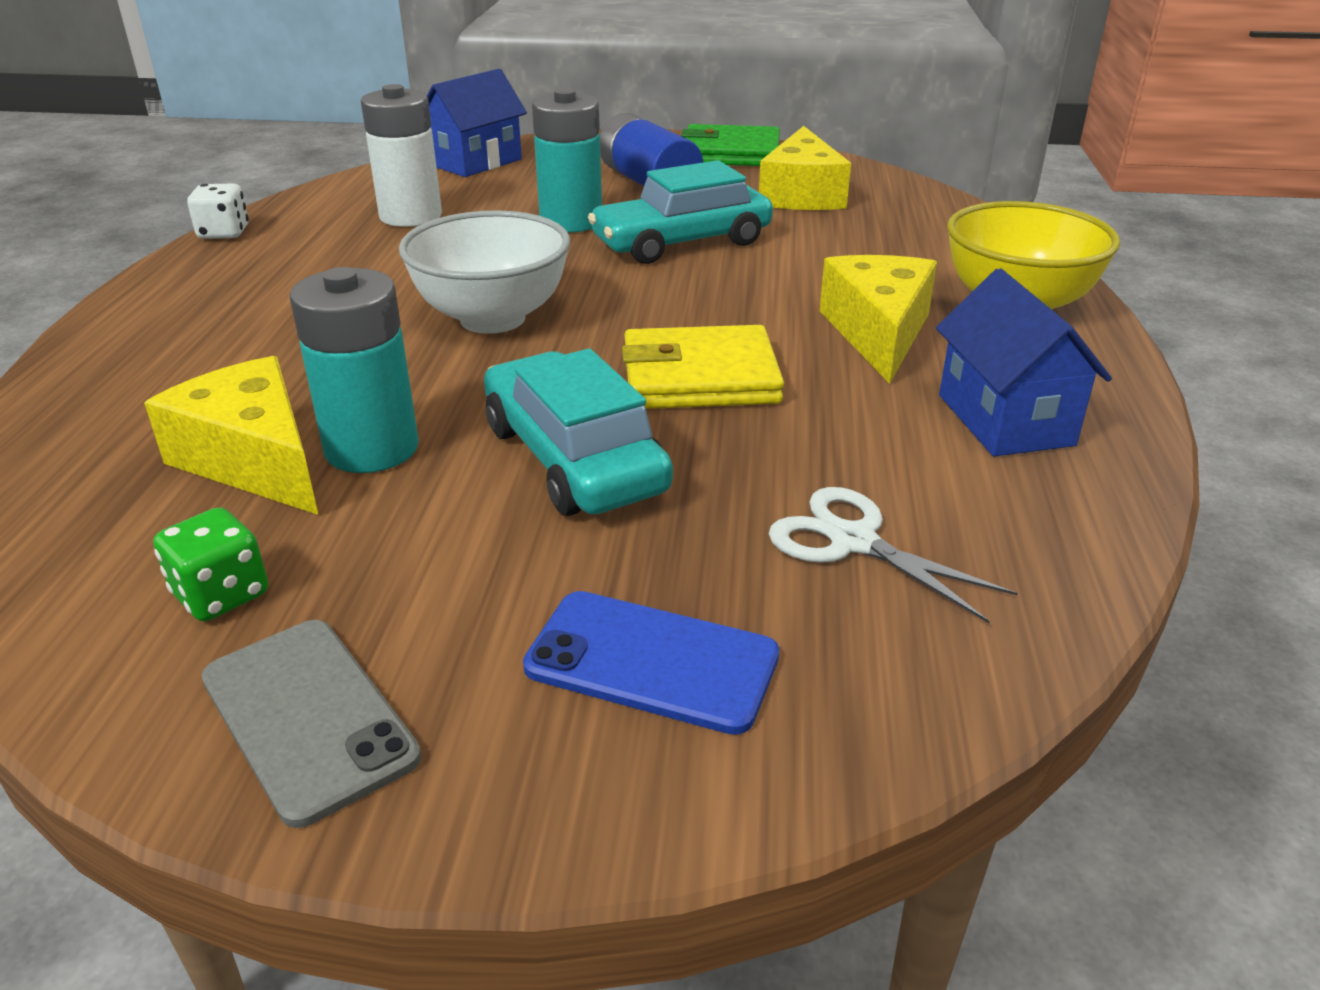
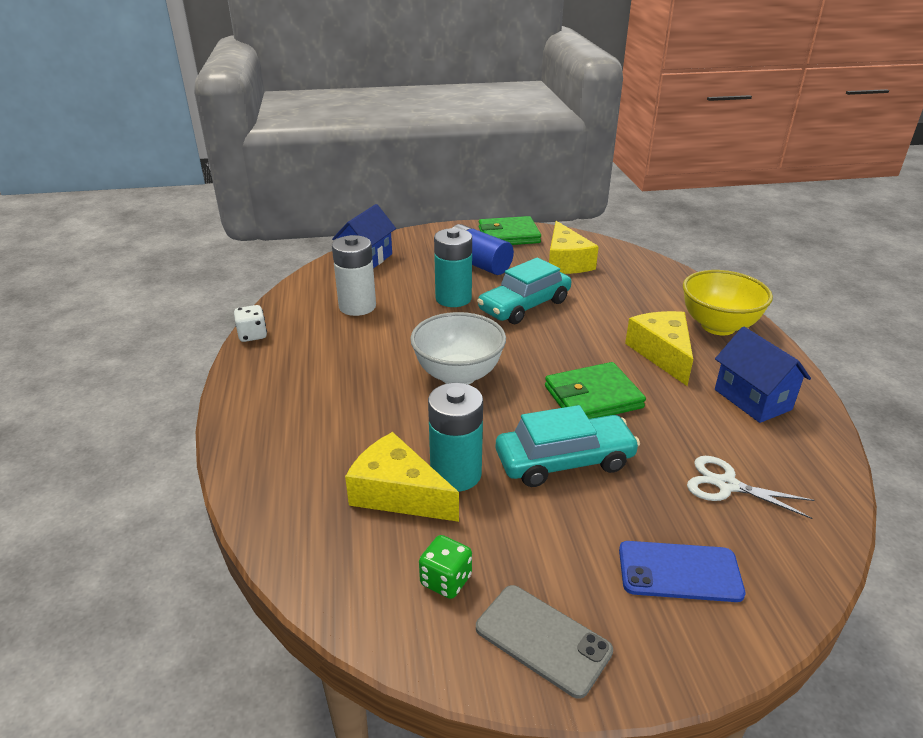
camera: 15 degrees left, 0 degrees up
(574, 459) = (564, 461): turquoise car -> turquoise car turned 120 degrees clockwise
(700, 377) = (593, 397): yellow wallet -> green wallet

